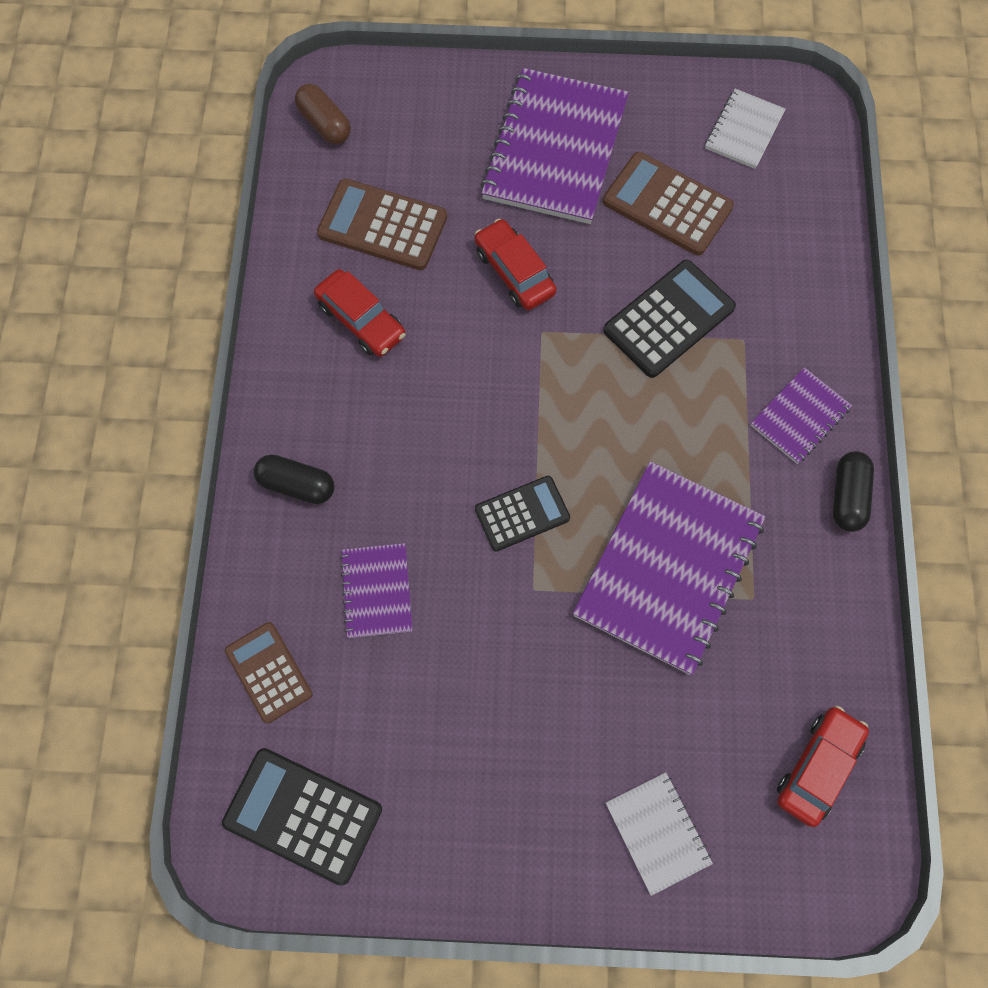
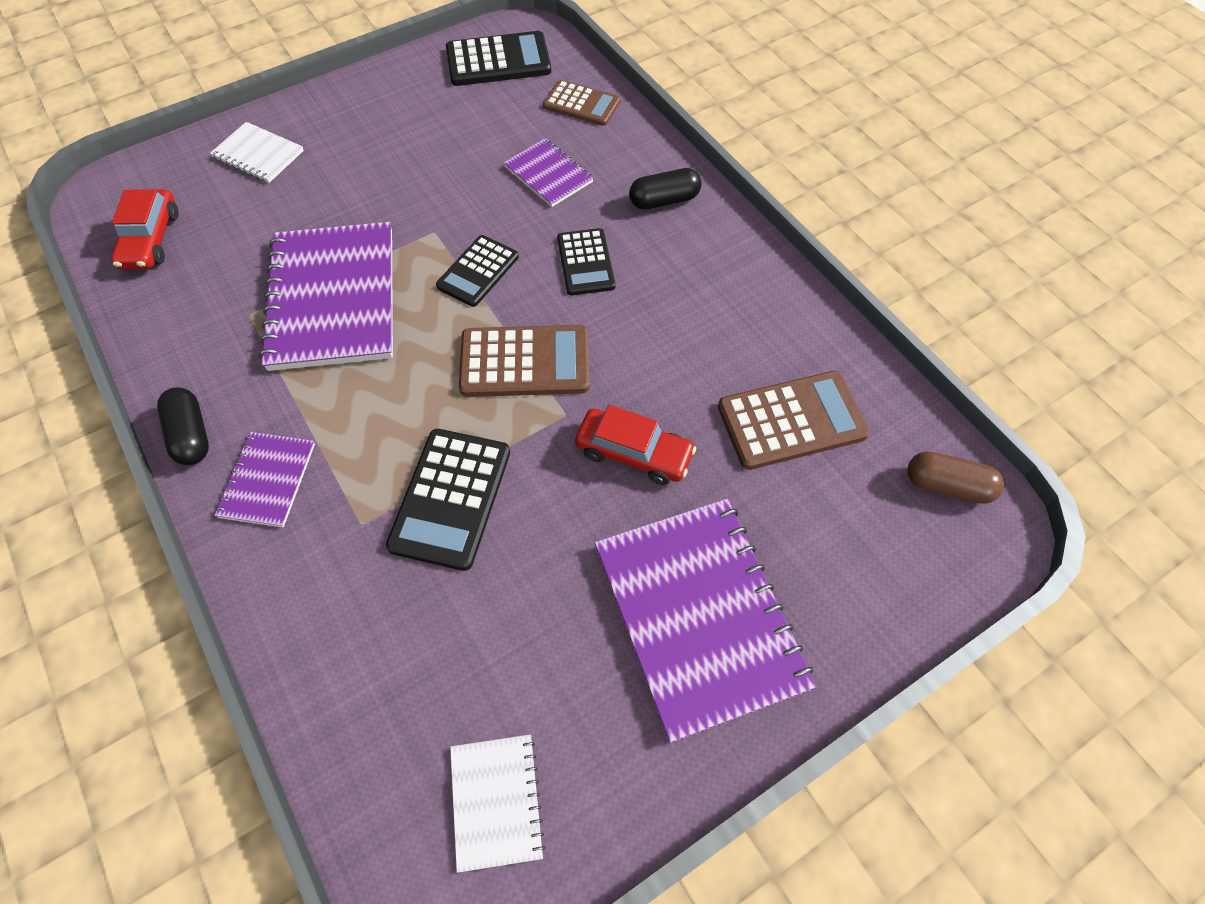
camera: 145 degrees right, 10 degrees down
(361, 320) = (729, 331): red car -> none
(421, 461) = (586, 262): none -> black calculator
(667, 205) = (529, 628): brown calculator -> brown calculator (525, 362)

